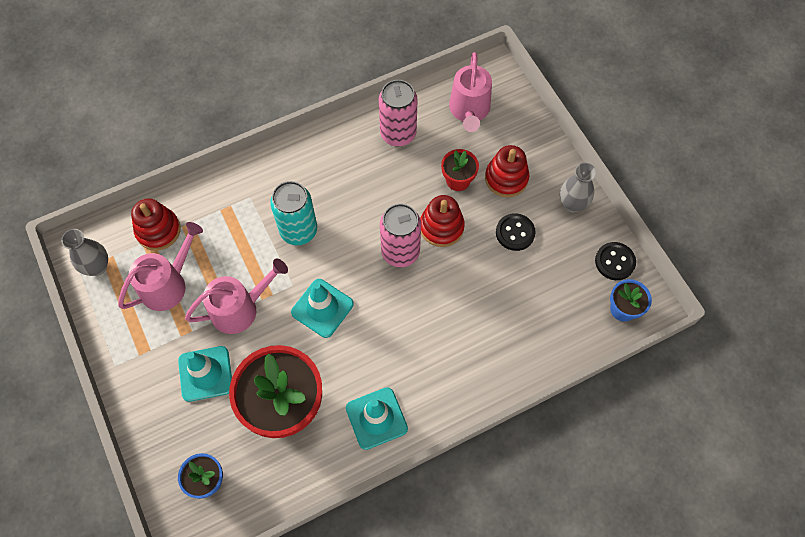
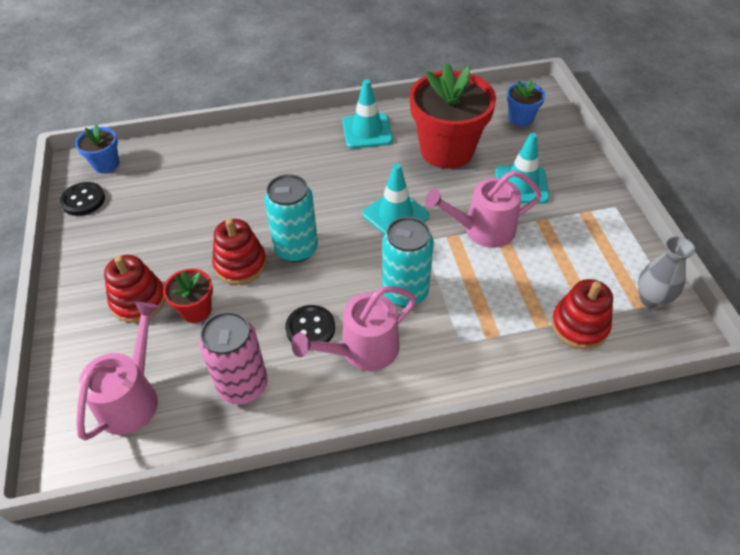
camera: 165 degrees left, 15 degrees down
(168, 284) = (563, 266): pink watering can -> pink watering can (362, 350)
(400, 252) = (296, 249): pink can -> turquoise can
(515, 233) = (164, 243): black button -> black button (310, 328)
(572, 204) = (85, 259): grey vase -> none

